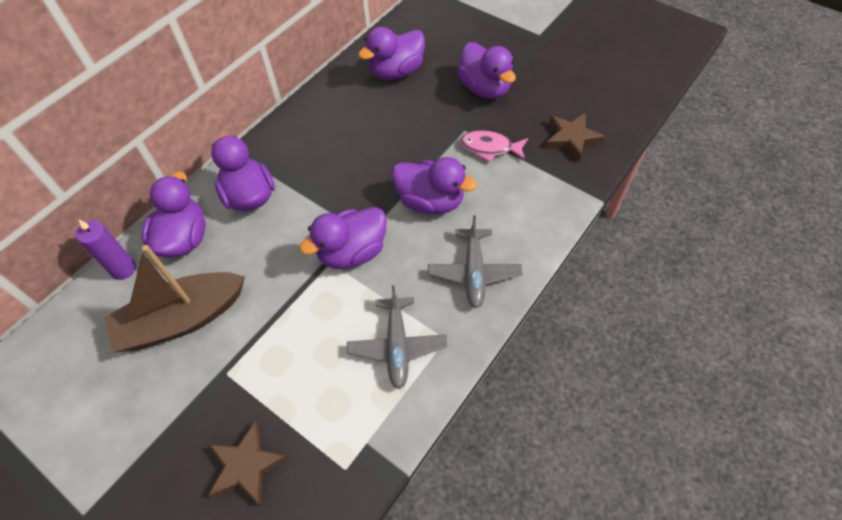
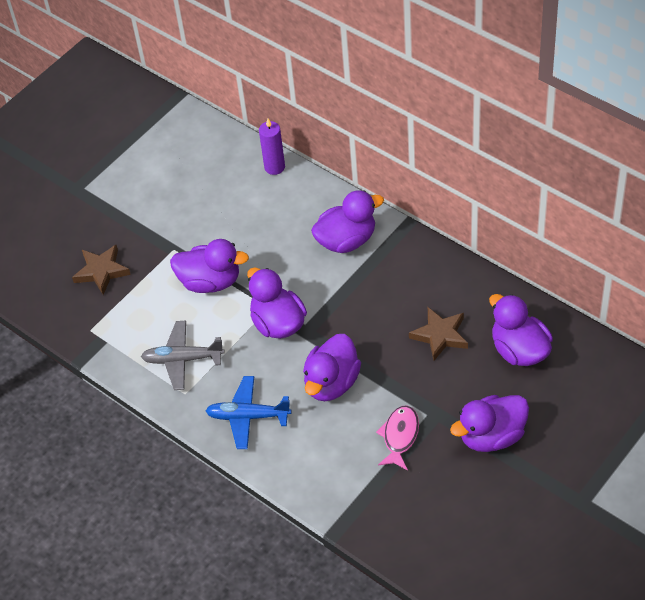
camera: 95 degrees right, 5 degrees down
(182, 319) = (223, 214): brown boat -> none
(184, 239) = (302, 201): purple duck -> purple duck (210, 281)
(474, 272) = (248, 417): grey plane -> blue plane
(571, 138) = (411, 516): brown star -> brown star (440, 335)

